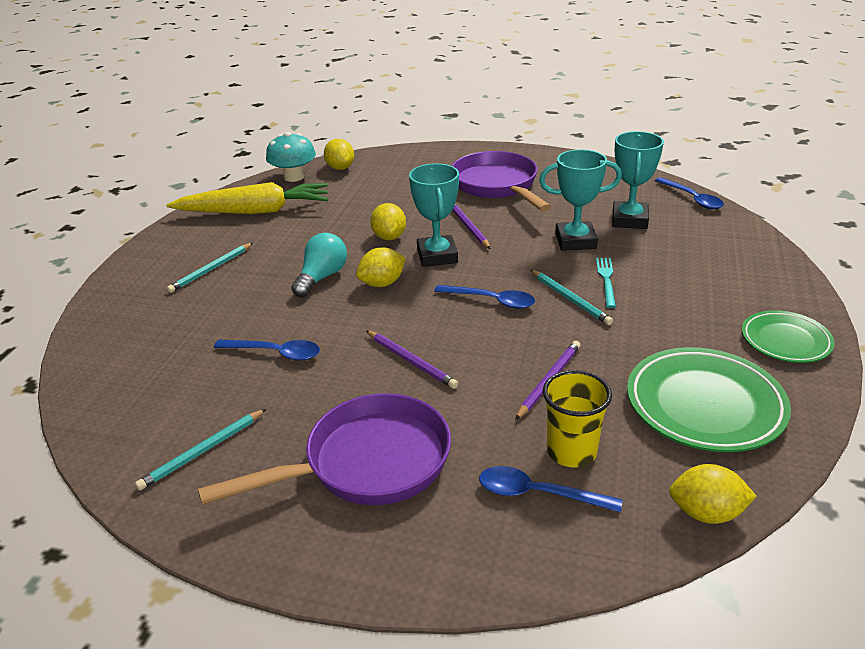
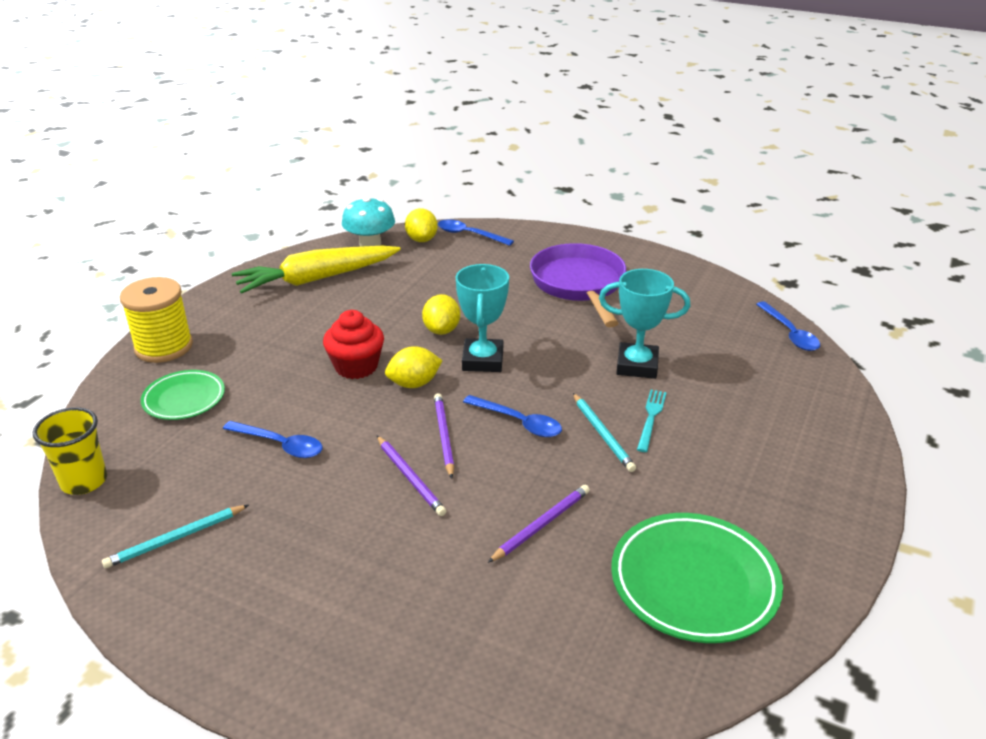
camera: 10 degrees right, 0 degrees up
(127, 287) = (164, 347): none -> yellow spool
(211, 269) = (251, 340): turquoise pencil -> none
(255, 211) = (316, 279): yellow carrot -> yellow carrot turned 150 degrees clockwise
(322, 277) = (356, 367): turquoise light bulb -> red cupcake
(367, 463) = (325, 581): purple pan -> none
(468, 227) = (529, 331): purple pencil -> purple pencil (443, 436)
(538, 493) = (480, 647): blue spoon -> blue spoon (469, 235)
(571, 452) = (532, 608): yellow cup -> yellow cup (84, 481)
(629, 220) = (707, 349): turquoise trophy -> none
(706, 513) = (642, 703): yellow lemon -> none
(785, 341) = (817, 524): green plate -> green plate (184, 399)

